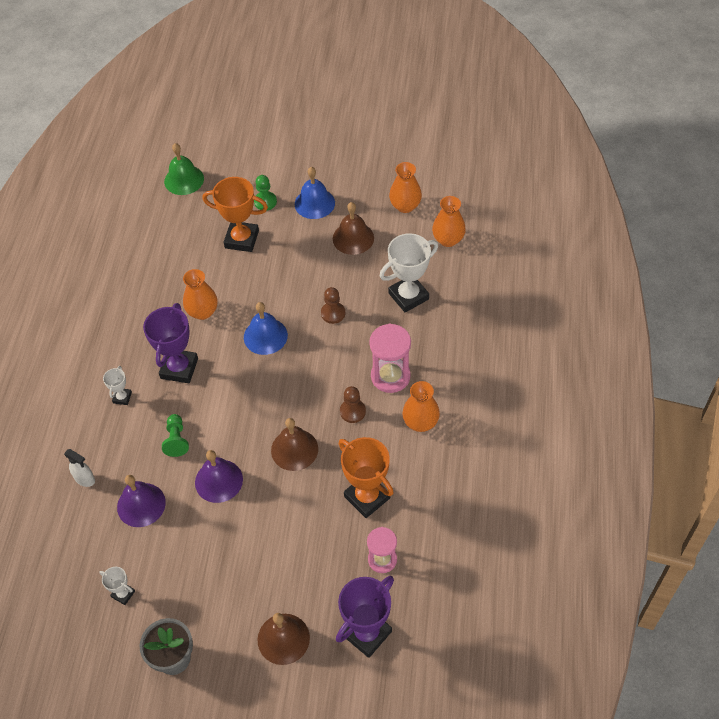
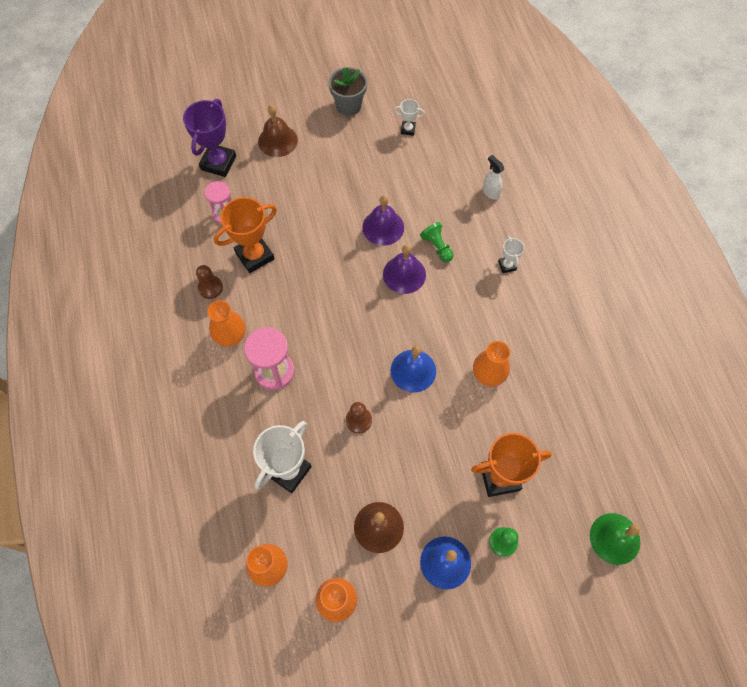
camera: 155 degrees right, 10 degrees up
(85, 479) = (490, 192): white spray bottle -> white spray bottle turned 45 degrees clockwise
(141, 504) = (434, 189): purple bell -> purple bell (404, 274)
(179, 368) = (474, 309): purple trophy -> none
(294, 449) = (333, 273): brown bell -> none
(352, 411) = (296, 324): brown pawn -> brown pawn (210, 288)
(367, 497) = (254, 256): orange trophy -> orange trophy turned 60 degrees counterclockwise

